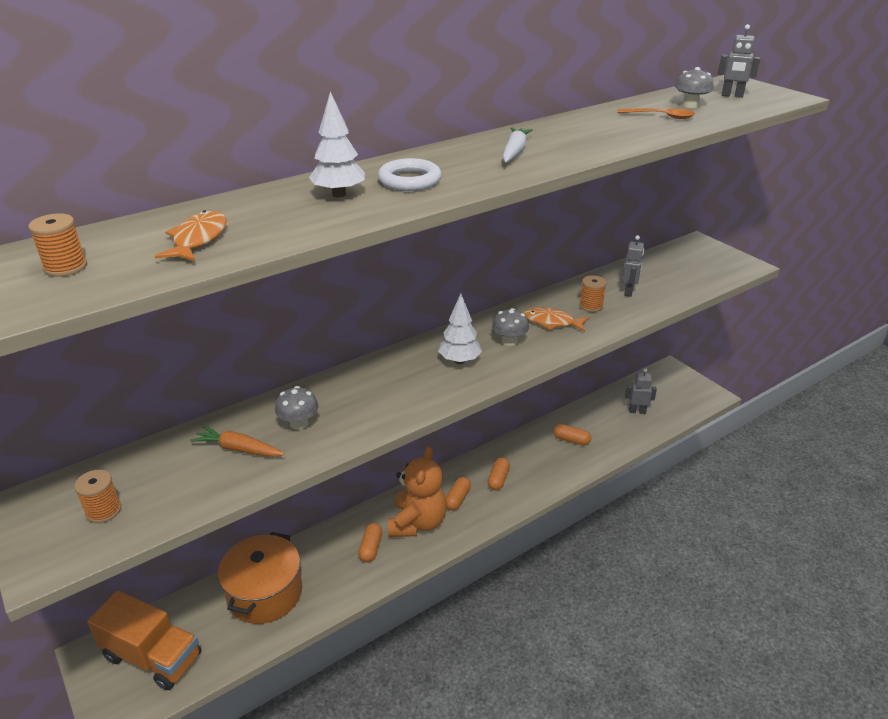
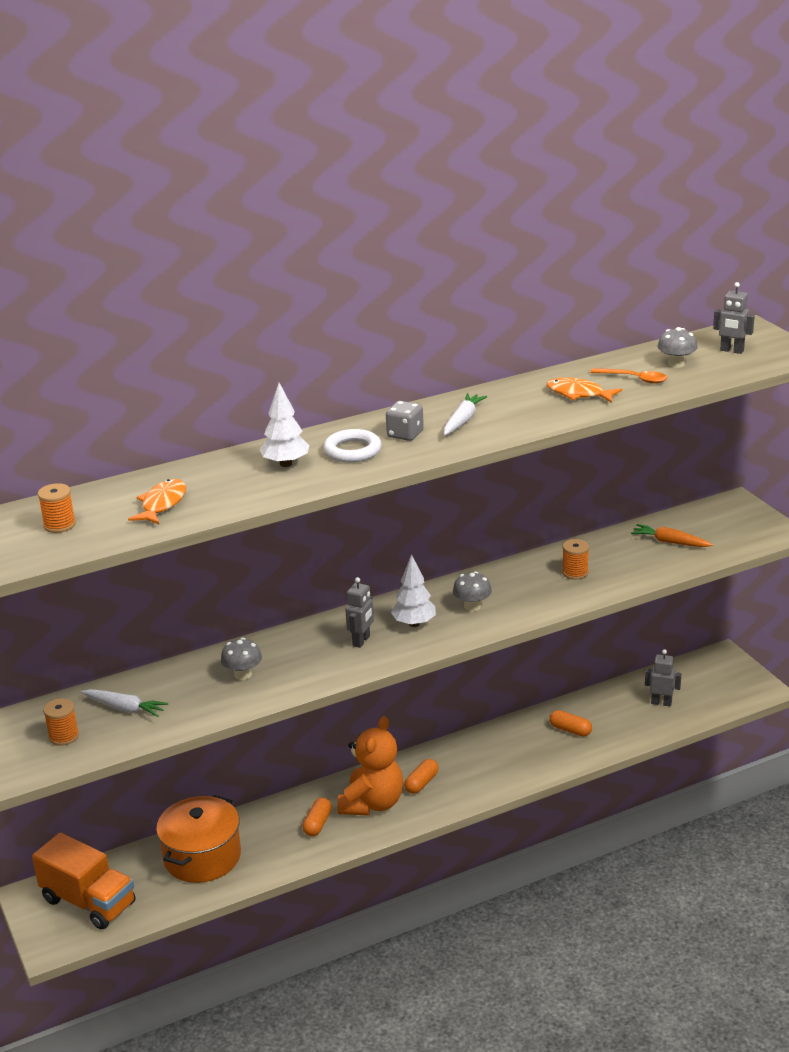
camera: 10 degrees right, 5 degrees down
(174, 471) = (125, 708): none -> white carrot
(238, 449) = (184, 693): orange carrot -> orange carrot (670, 542)
(460, 164) = (405, 434): none -> grey dice
(498, 479) = (473, 766): orange capsule -> none
(552, 322) = (525, 588): orange fish -> orange fish (578, 394)
(628, 291) = (624, 558): grey robot -> grey robot (361, 641)

